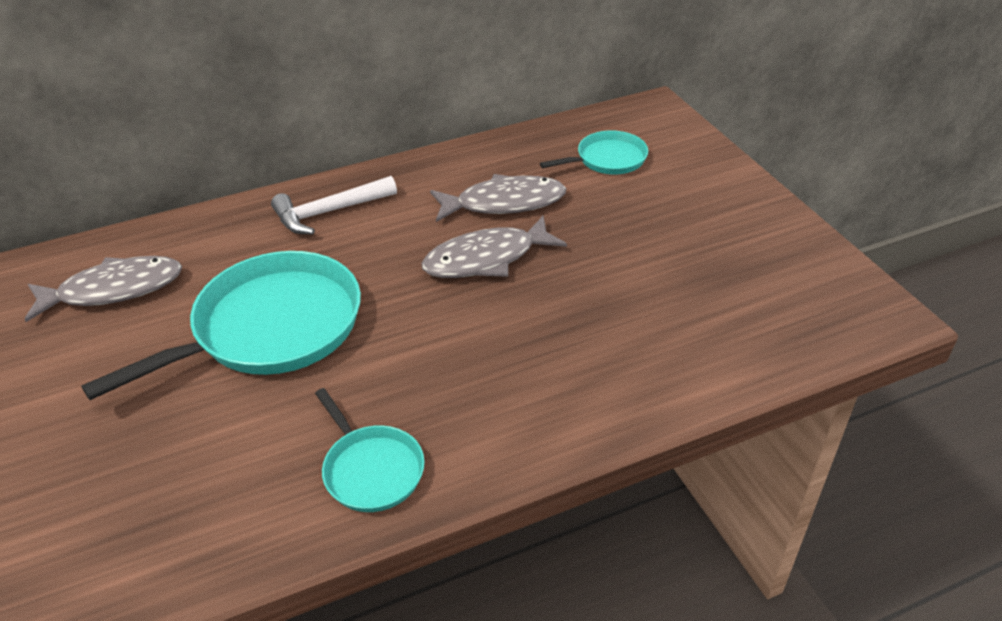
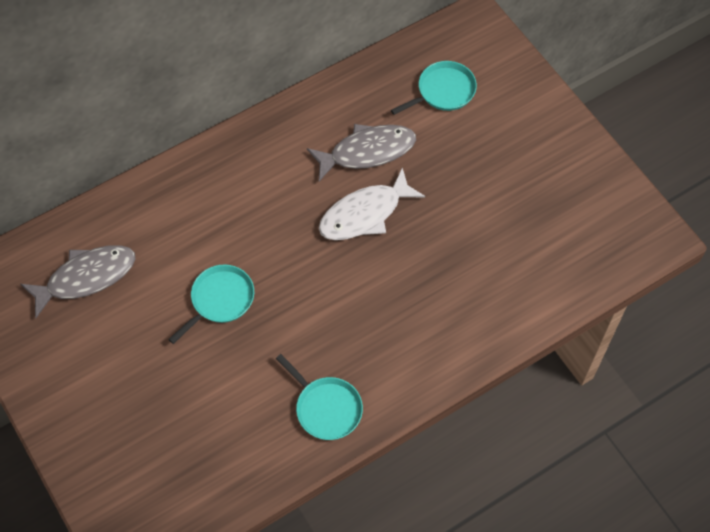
camera: 10 degrees left, 20 degrees up
(270, 328) = (220, 300): turquoise pan -> turquoise pan, size x0.52
(329, 212) = (228, 177): white hammer -> none
(486, 259) = (365, 214): grey fish -> white fish

